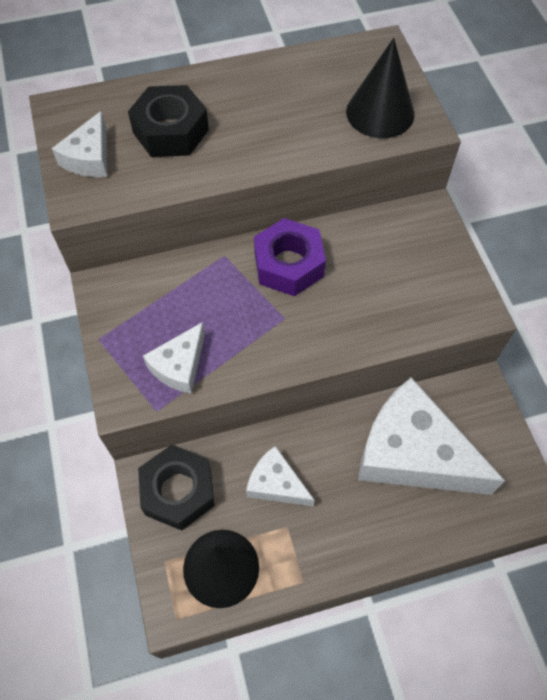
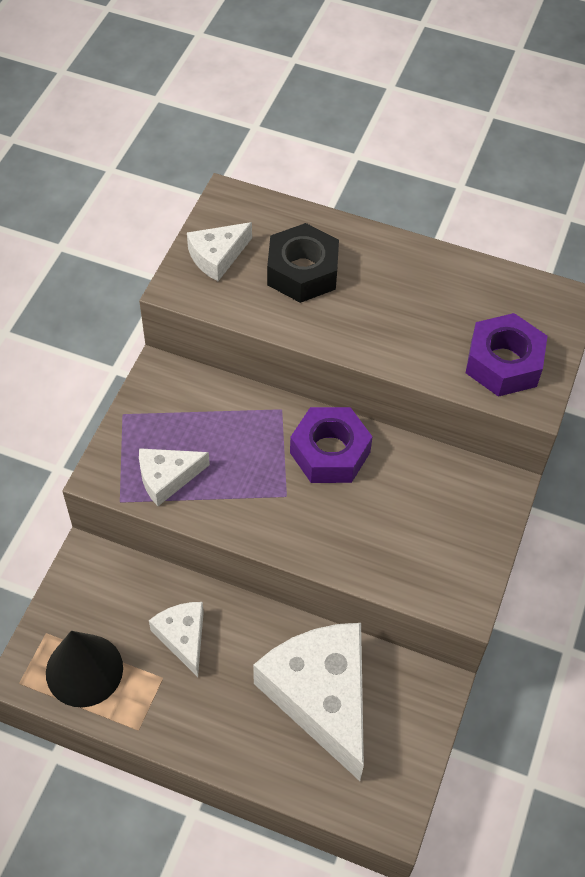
camera: 35 degrees right, 5 degrees down
(178, 491) = (101, 586): black nut -> none
(380, 112) = (503, 363): black cone -> purple nut

